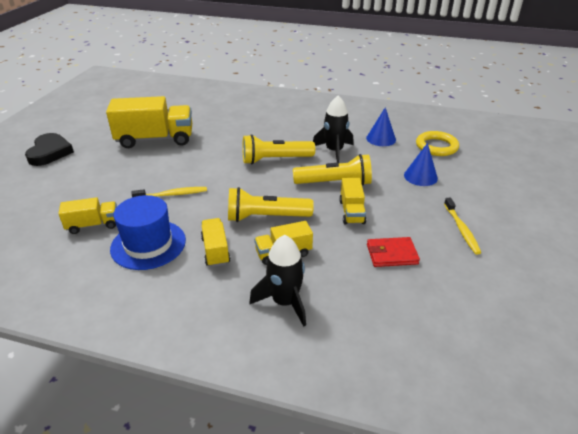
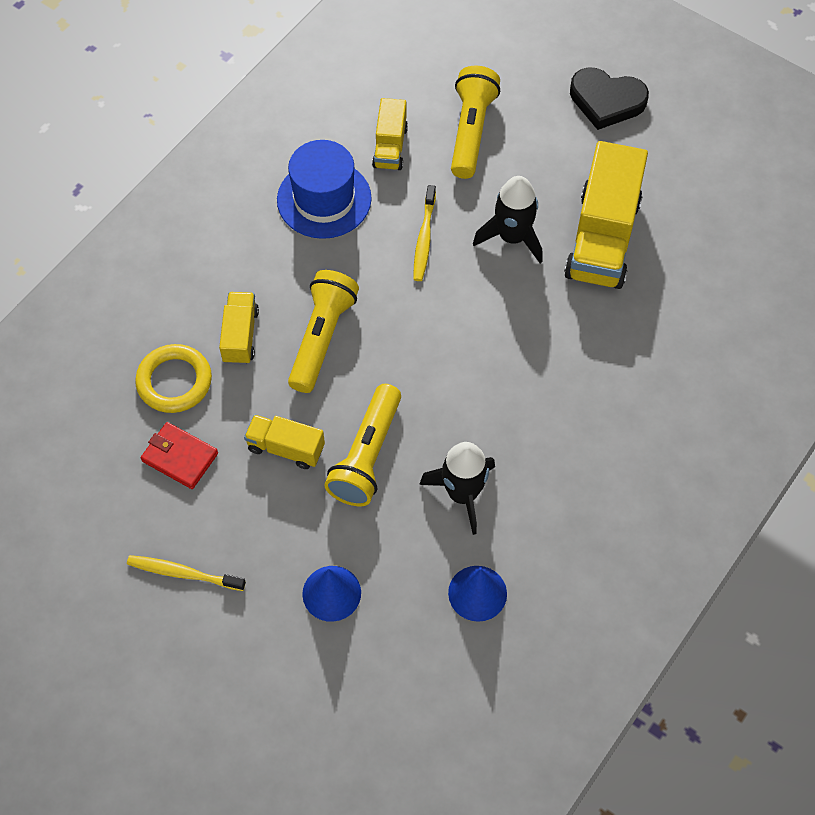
camera: 110 degrees right, 25 degrees up
(215, 251) = (279, 265): yellow truck -> none
(275, 159) = (469, 394): yellow flashlight -> yellow flashlight (471, 131)
(284, 302) = (161, 312): black rocket -> black rocket (512, 237)
(391, 254) = (180, 457): red wallet -> red wallet turned 75 degrees counterclockwise
(436, 146) = (412, 677): yellow ring -> yellow ring (174, 381)

